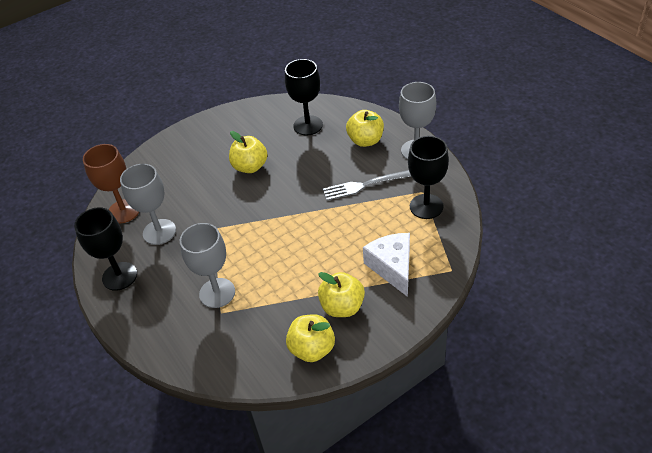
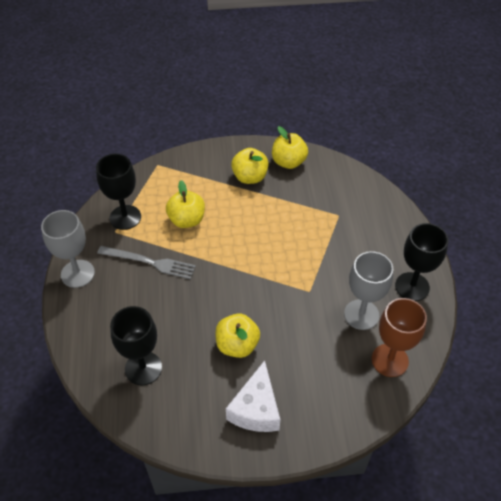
camera: 155 degrees left, 5 degrees up
(217, 293) = (334, 231): grey goblet -> none
(365, 140) = (108, 312): yellow apple -> yellow apple (187, 220)
(392, 267) = (194, 185): white cheese -> white cheese (256, 409)

